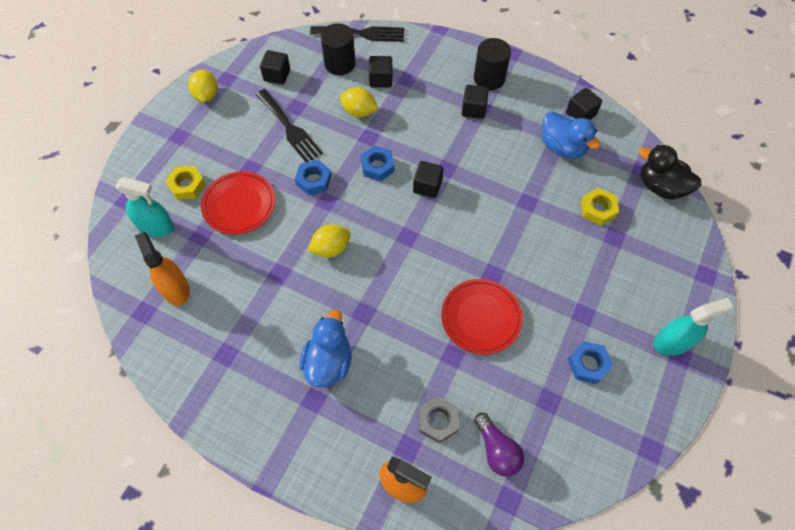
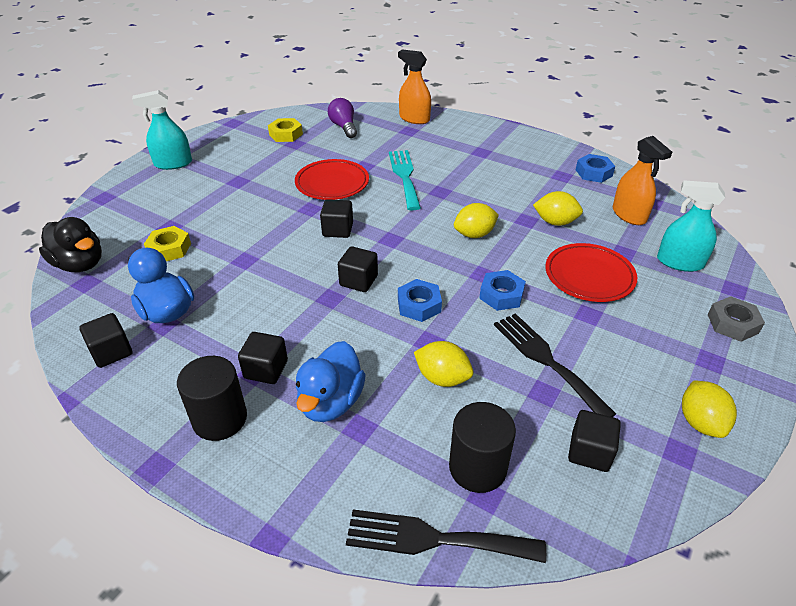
camera: 175 degrees left, 20 degrees down
(187, 185) = (664, 299): yellow nut -> yellow nut (286, 134)
(252, 272) = (555, 222): none -> yellow lemon
(328, 362) = (471, 168): blue duck -> blue duck (331, 402)
(381, 80) = (404, 430): black cube -> black cube (337, 230)
(403, 338) = (404, 176): none -> turquoise fork
(438, 421) = (384, 139): grey nut -> grey nut (732, 324)
(588, 364) = (253, 157): blue nut -> blue nut (593, 173)

